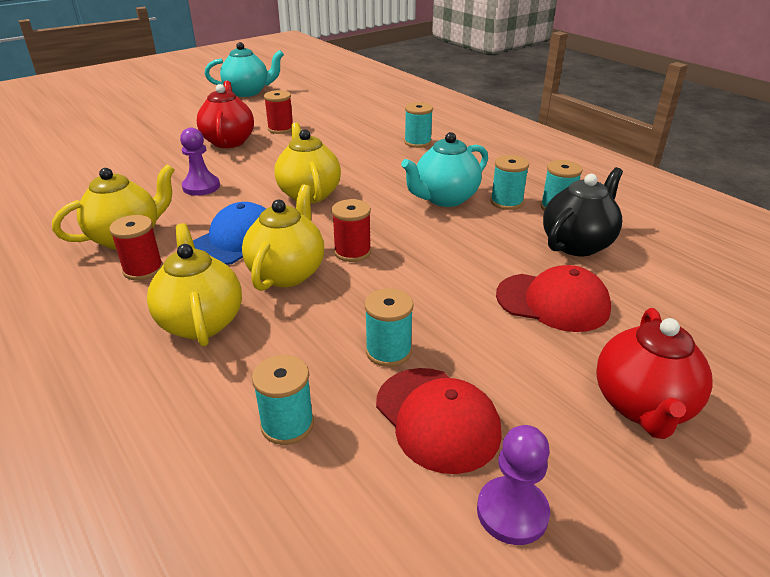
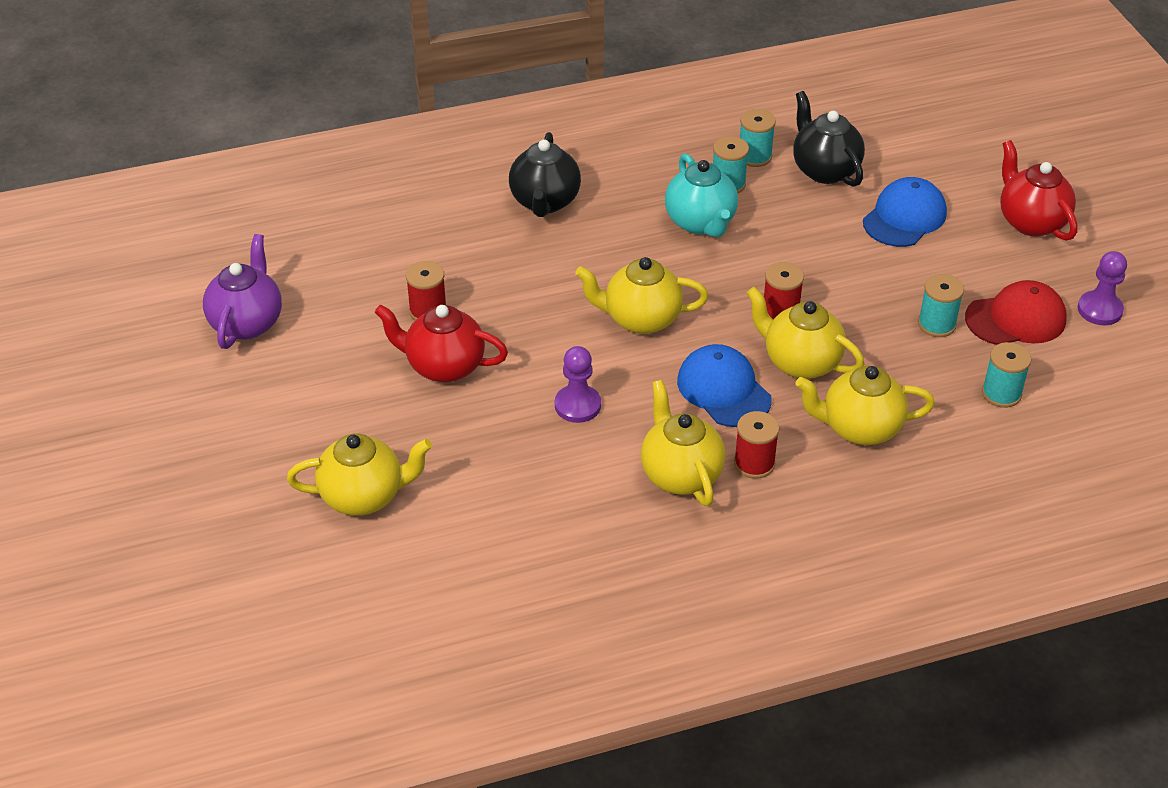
camera: 70 degrees left, 10 degrees up
(103, 140) = (363, 496): none -> yellow teapot
(248, 92) = (247, 323): turquoise teapot -> purple teapot
(417, 142) = (545, 202): turquoise spool -> black teapot
(553, 302) = (904, 217): red cap -> blue cap
(642, 406) = (1031, 222): red teapot -> red teapot turned 150 degrees counterclockwise

